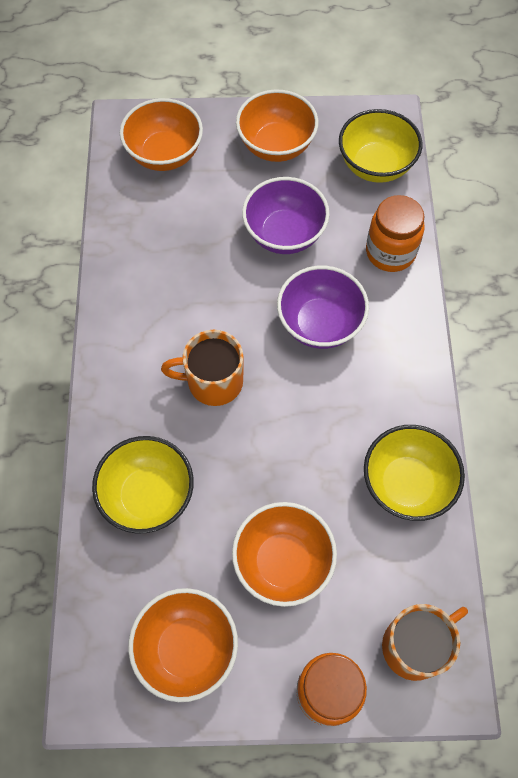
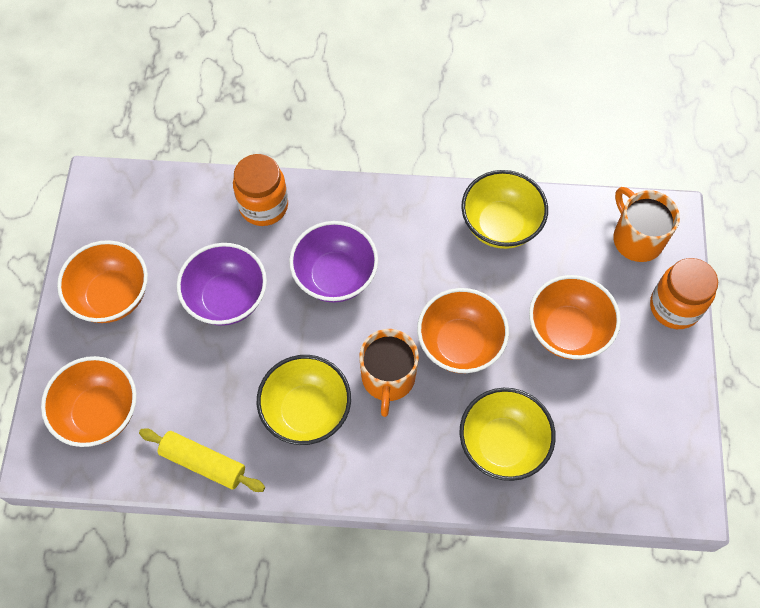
camera: 85 degrees left, 0 degrees up
(122, 237) = (203, 463): none -> yellow rolling pin
(187, 649) = (643, 416): orange bowl -> orange bowl (460, 344)
(375, 165) = (158, 205): yellow bowl -> yellow bowl (306, 411)

